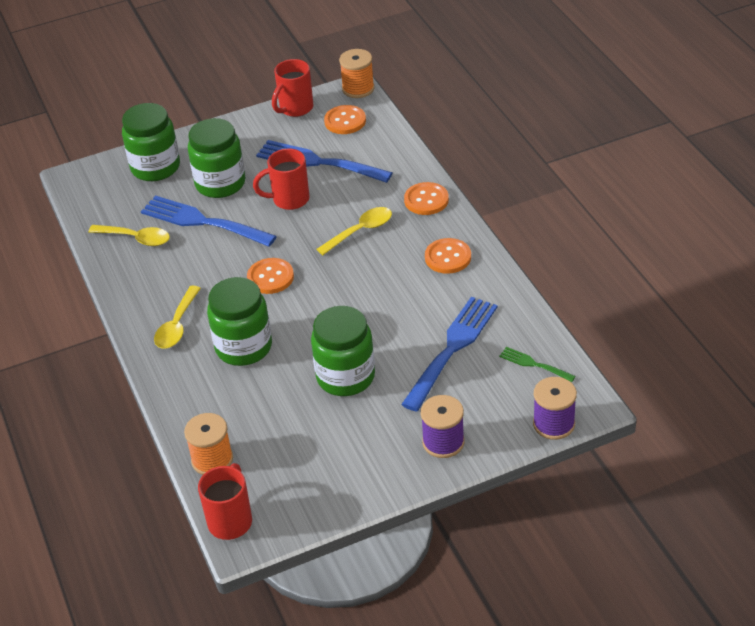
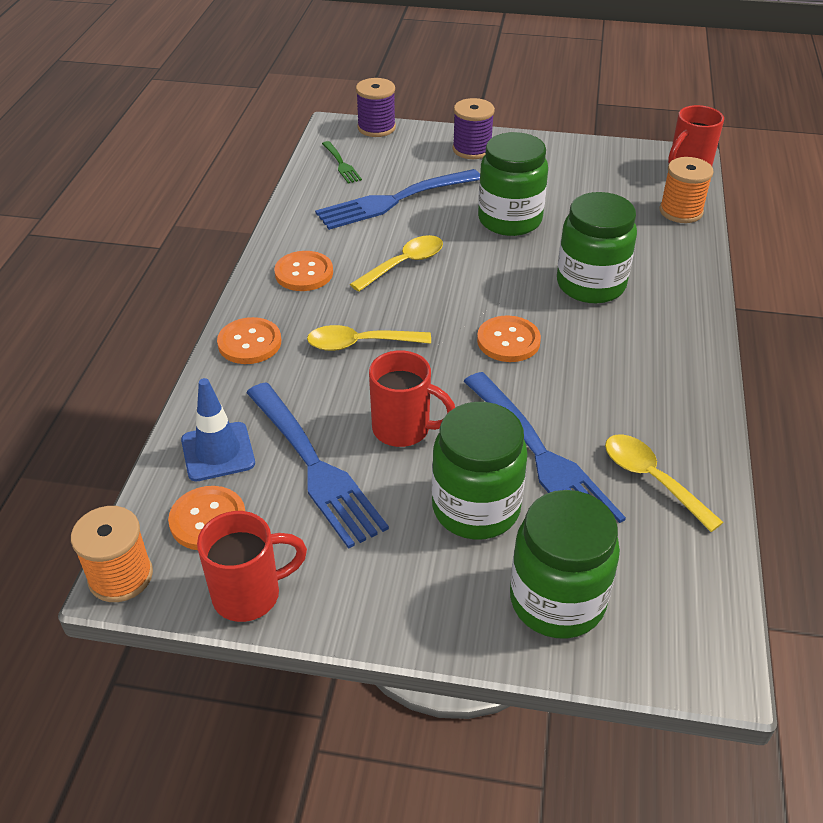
camera: 150 degrees left, 0 degrees up
(177, 325) = (653, 338): yellow spoon -> yellow spoon (404, 264)
(374, 145) = (218, 452): none -> blue traffic cone

